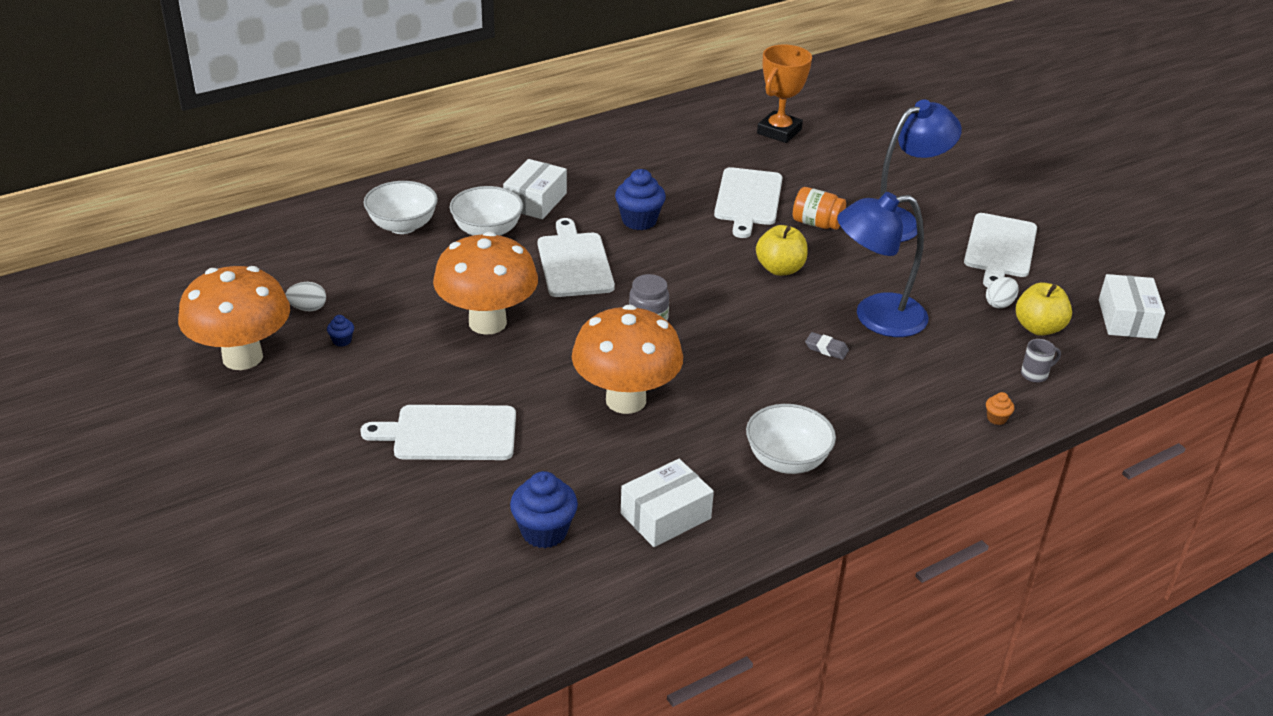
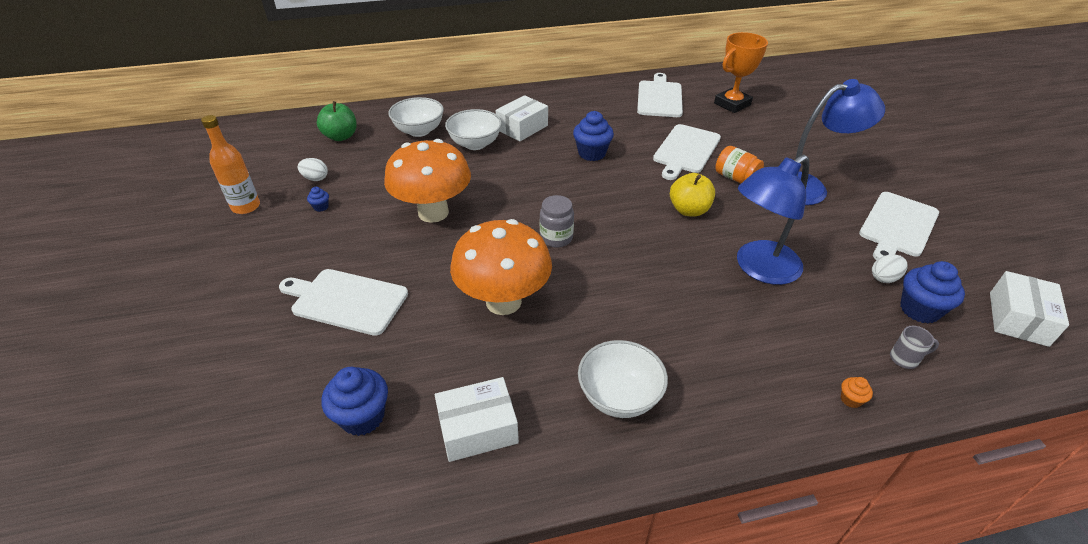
camera: 20 degrees right, 5 degrees up
(242, 357) = (246, 207): orange mushroom -> orange bottle
(301, 250) = (341, 136): none -> green apple
(574, 262) = (525, 177): white cutting board -> white cutting board (659, 97)
(826, 349) = (702, 289): grey eraser -> none
(876, 317) = (759, 269): blue lamp -> blue lamp turned 45 degrees counterclockwise
(1038, 328) = (919, 310): yellow apple -> blue cupcake

